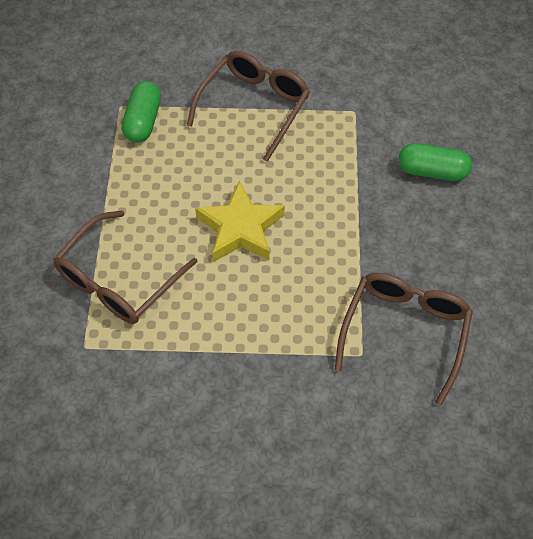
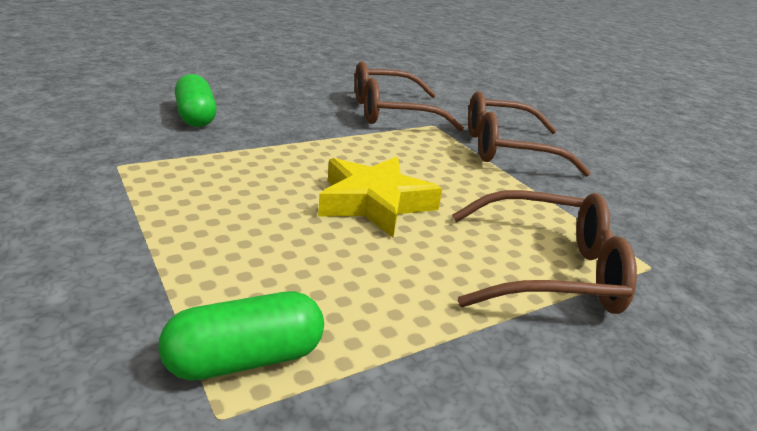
camera: 125 degrees left, 30 degrees down
(254, 107) = (143, 240): brown glasses -> brown glasses (507, 149)

